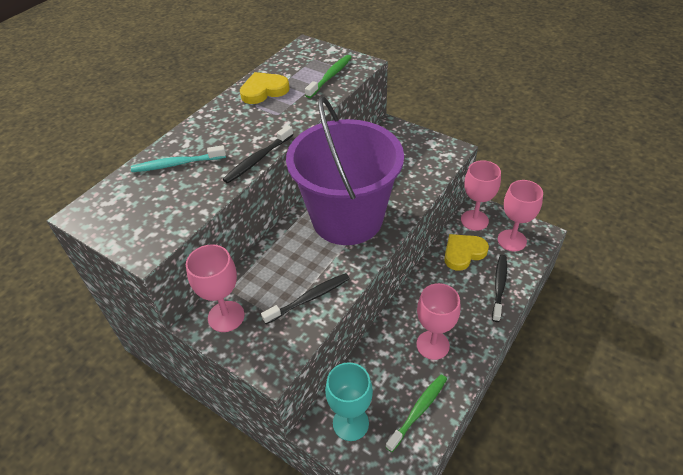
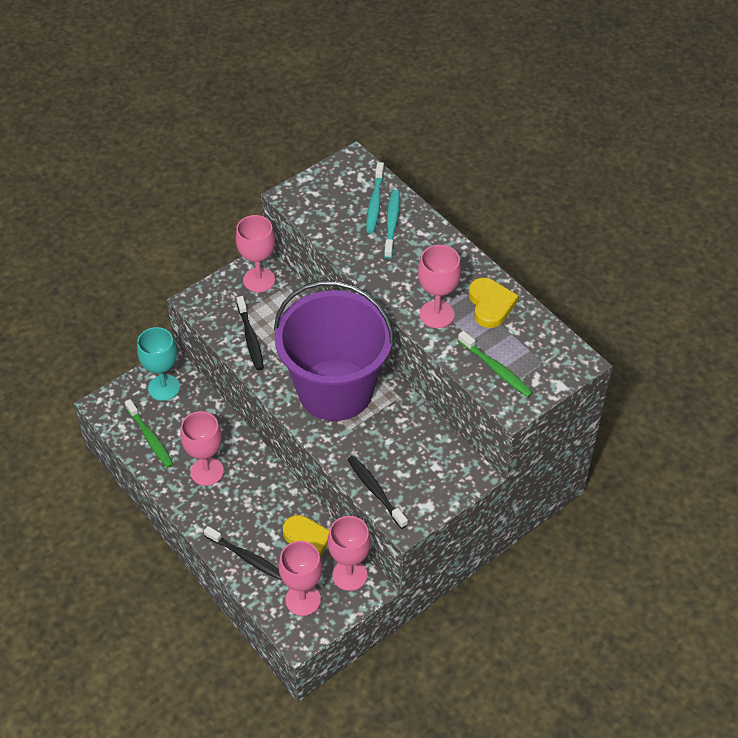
camera: 105 degrees right, 5 degrees up
(148, 182) = (375, 203): none -> turquoise toothbrush
(258, 159) = (372, 281): black toothbrush -> black toothbrush (375, 491)
(285, 115) = (436, 314): none -> pink goblet

